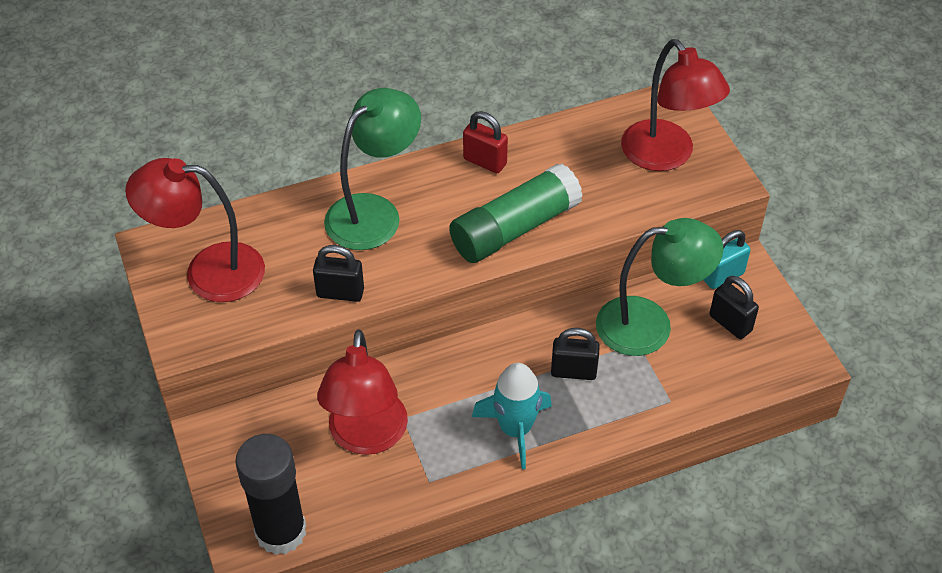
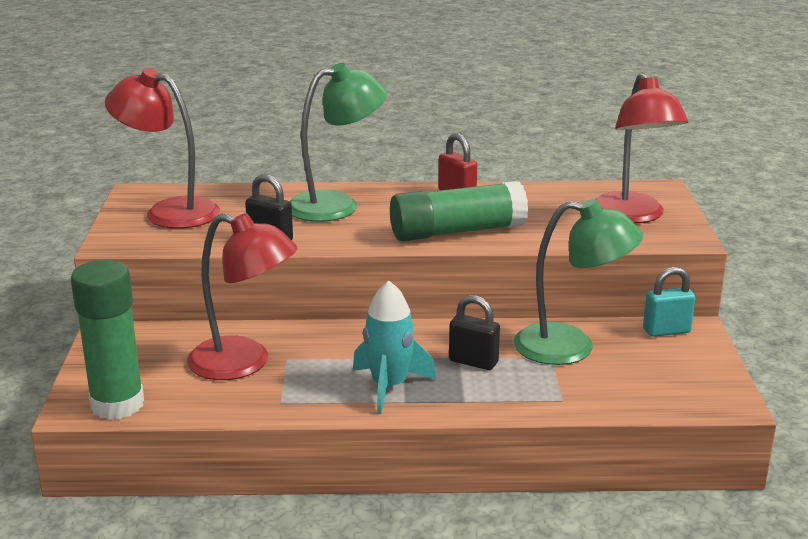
camera: 20 degrees right, 25 degrees down
(281, 532) = (117, 404): black glue stick -> green glue stick
(366, 437) = (244, 363): red lamp -> red lamp turned 90 degrees counterclockwise
(730, 323) = (657, 361): black padlock -> none

